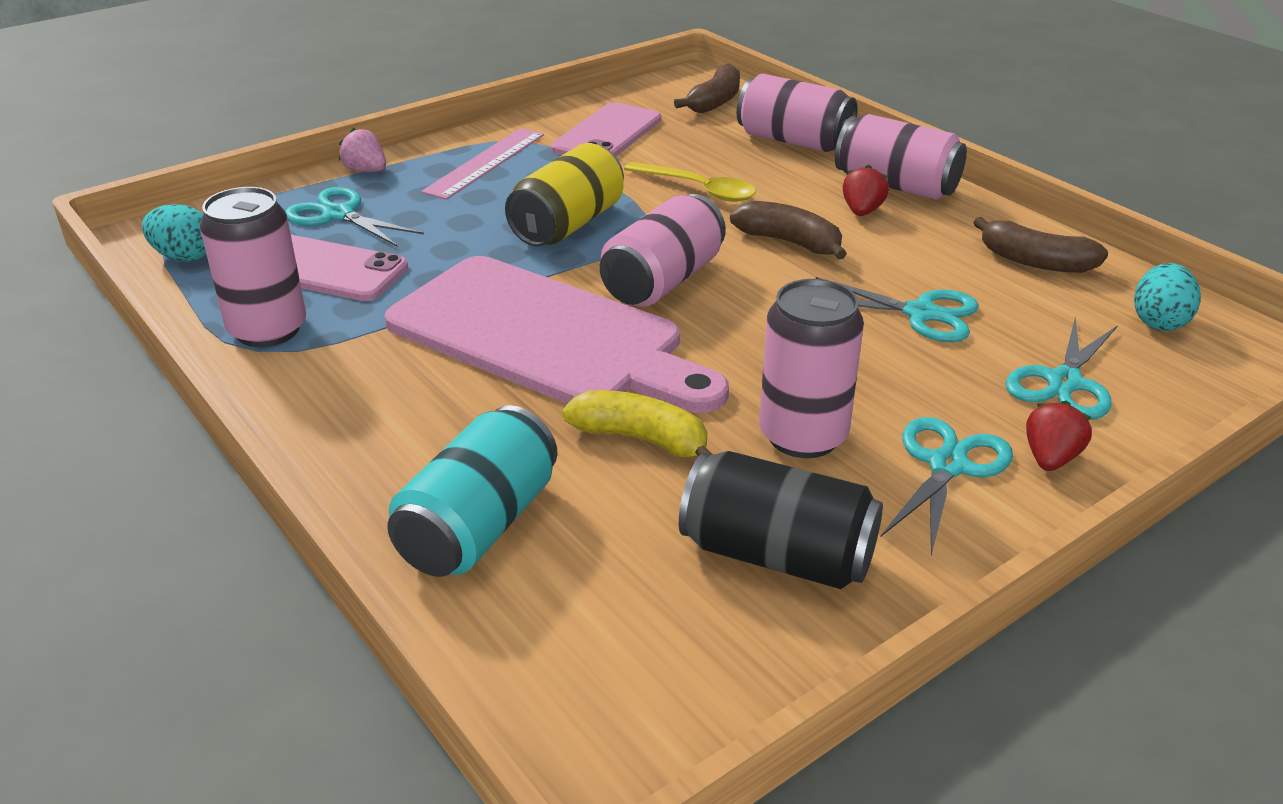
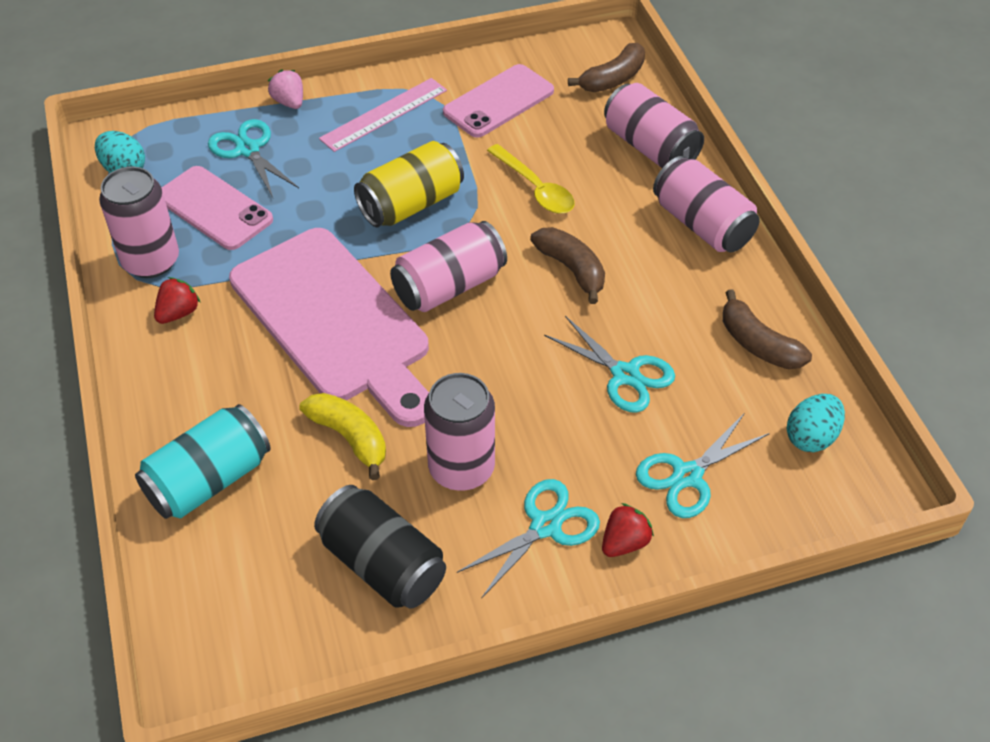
camera: 20 degrees right, 15 degrees up
(862, 211) = (653, 248): red strawberry -> red strawberry (178, 313)

